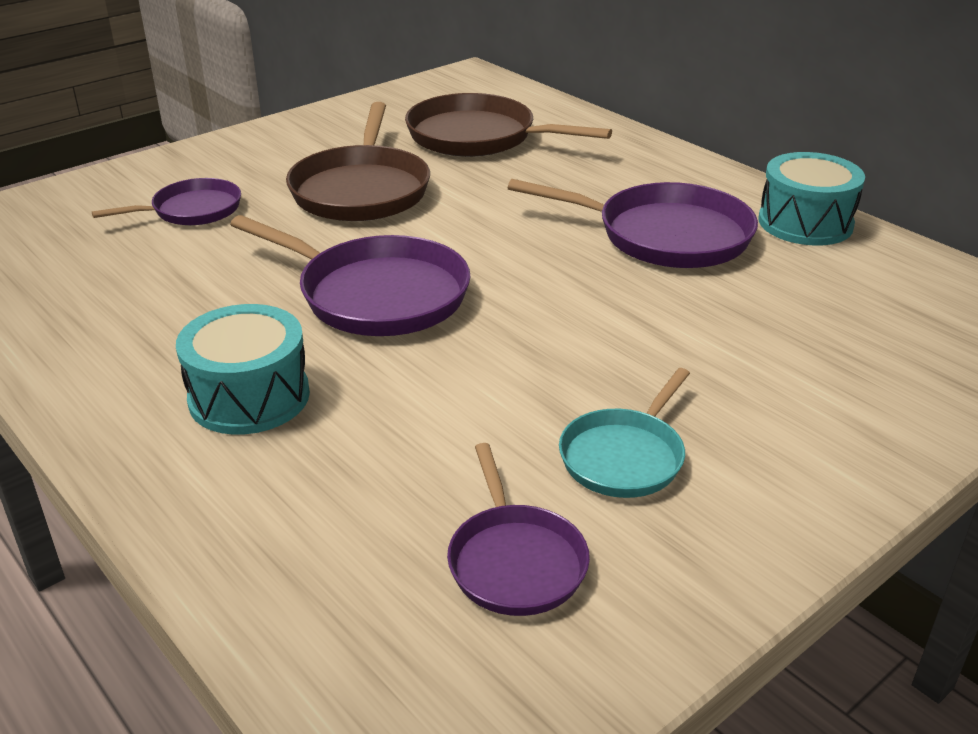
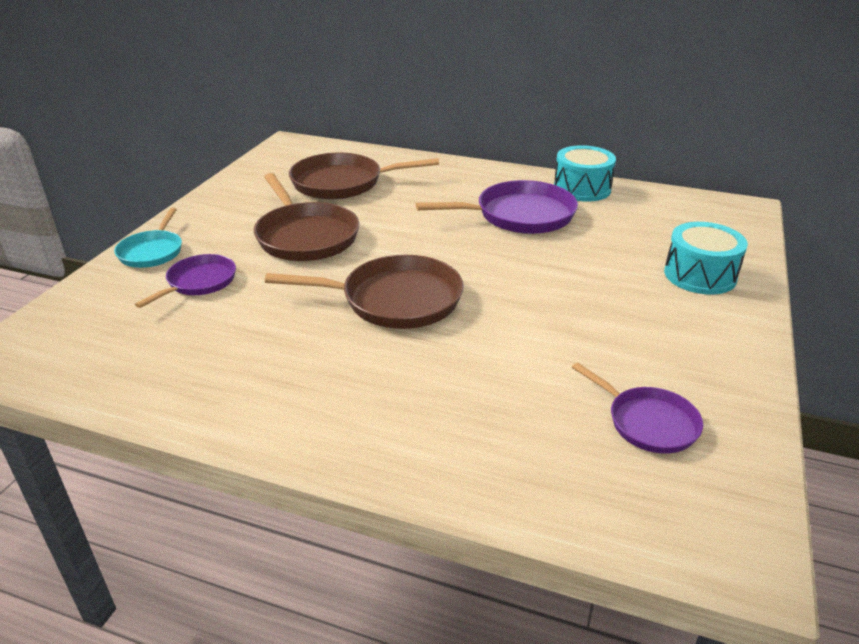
camera: 30 degrees left, 0 degrees up
(249, 396) = (390, 390): turquoise drum -> turquoise drum (700, 275)
(376, 295) = (395, 300): purple pan -> brown pan
(624, 456) = (636, 345): turquoise pan -> turquoise pan (152, 251)

